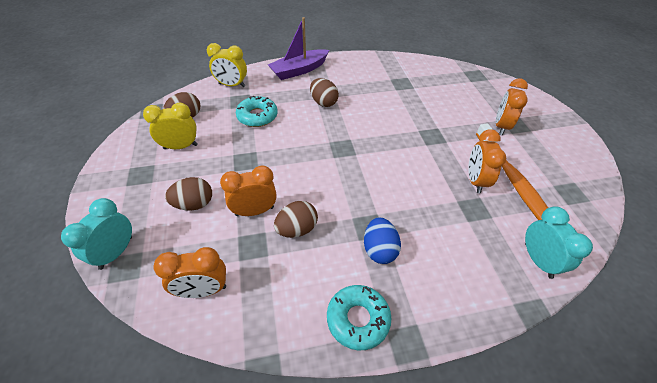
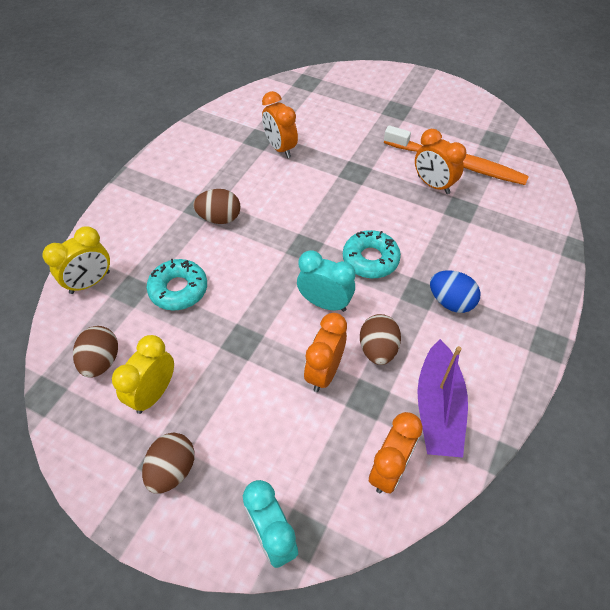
camera: 50 degrees left, 5 degrees up
(194, 204) = (265, 424): brown egg -> brown egg (172, 470)
(299, 70) = (137, 204): purple boat -> purple boat (438, 408)
(358, 319) = (506, 362): turquoise donut -> turquoise donut (370, 259)
(501, 126) = (389, 120): orange clock -> orange clock (280, 148)
(538, 260) = (537, 211): turquoise clock -> turquoise clock (325, 303)

